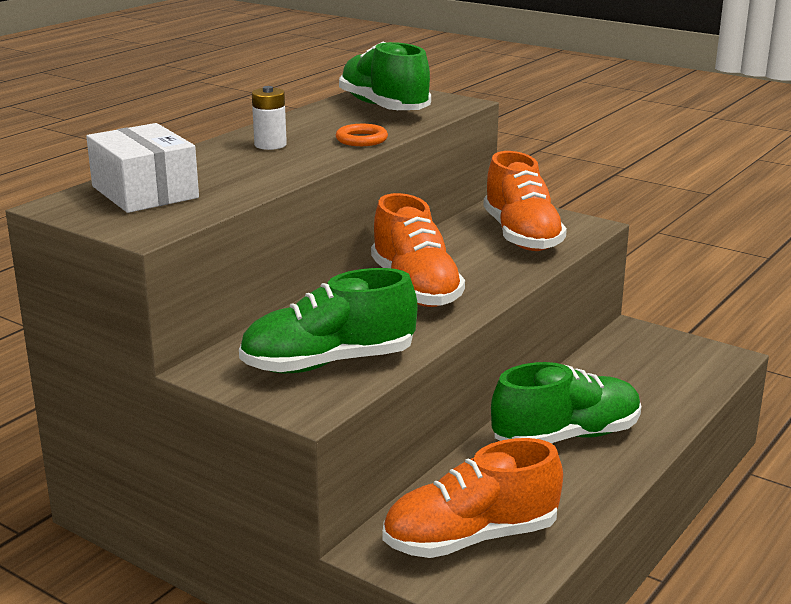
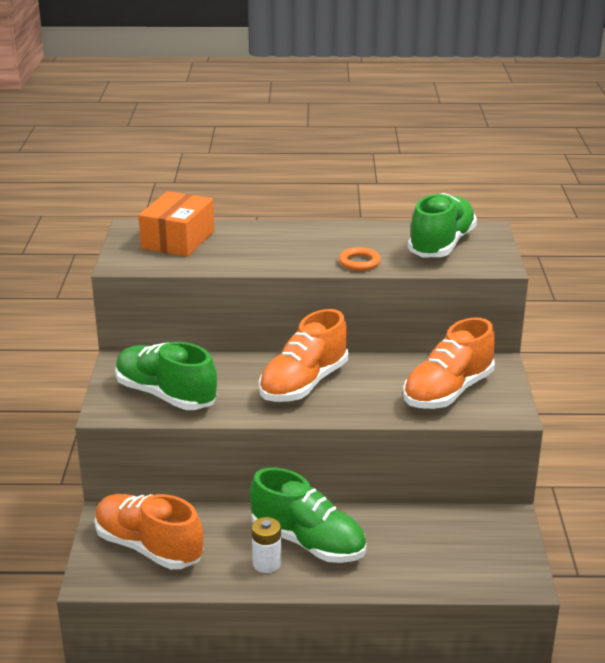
camera: 55 degrees right, 5 degrees up
(145, 192) = (178, 240): white box -> orange box
(270, 145) = (307, 240): white battery -> white battery (267, 563)

